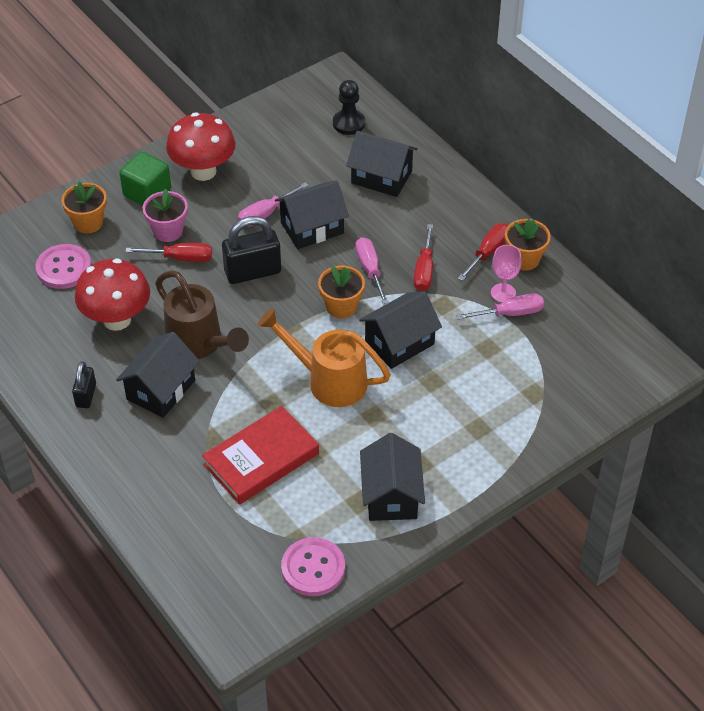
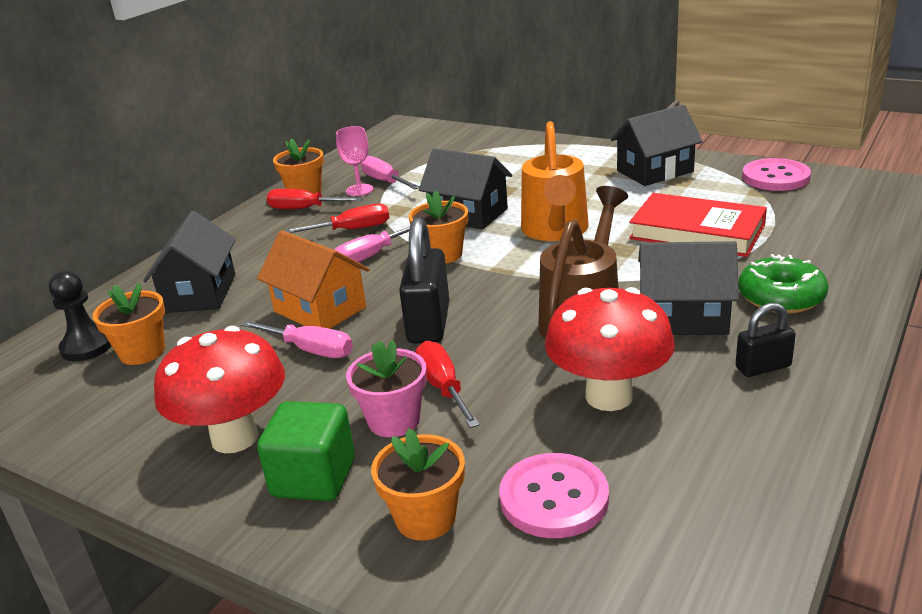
camera: 110 degrees left, 20 degrees down
(142, 449) = (781, 297): none -> green donut
(252, 272) = (428, 324): black padlock -> black padlock turned 45 degrees clockwise
(312, 228) = (320, 309): black house -> orange house
(322, 145) = (142, 352): none -> orange flower pot

